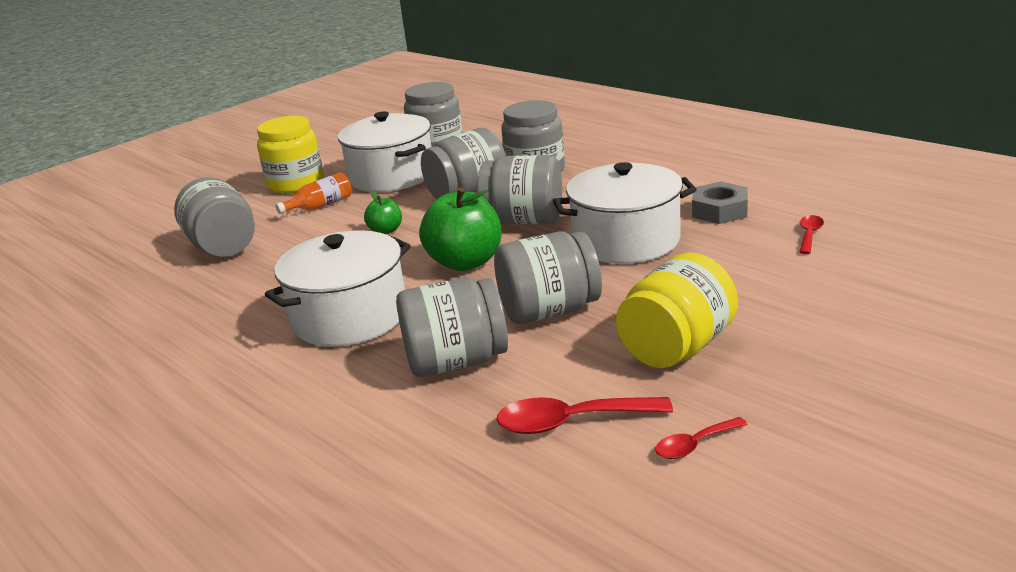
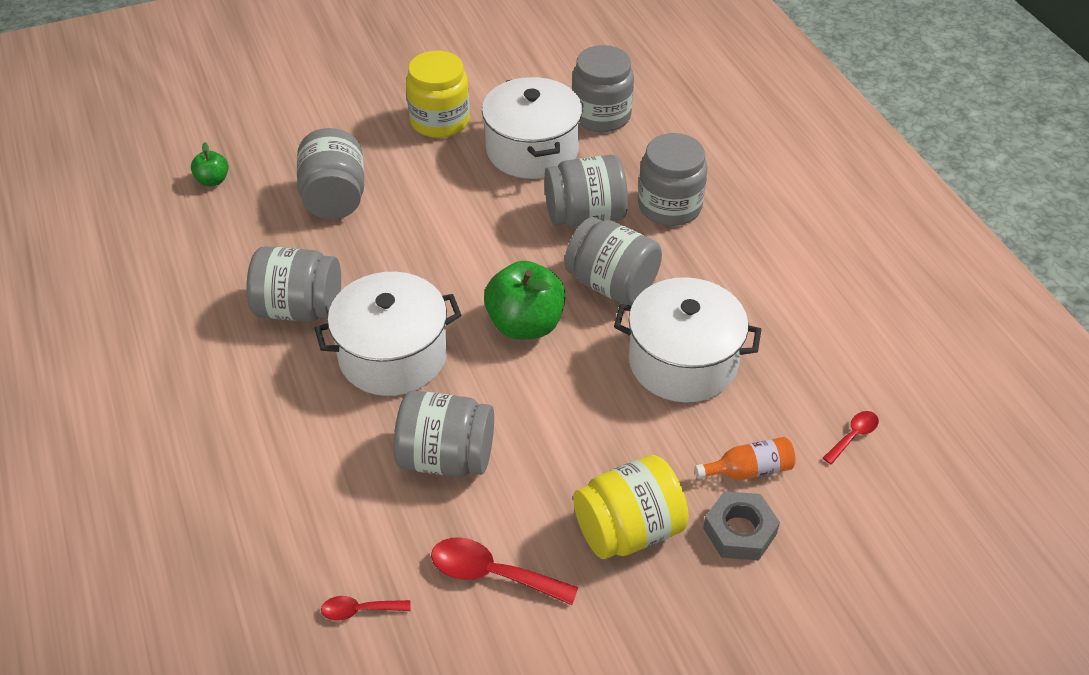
camera: 20 degrees right, 20 degrees up
(320, 206) = (445, 171): orange bottle -> orange bottle (749, 470)
(386, 230) = (482, 240): green apple -> green apple (213, 180)
(549, 311) = (556, 429): grey jar -> grey jar (299, 308)
(694, 445) = (566, 647): red spoon -> red spoon (359, 610)
(719, 210) = (799, 357): grey nut -> grey nut (739, 531)

